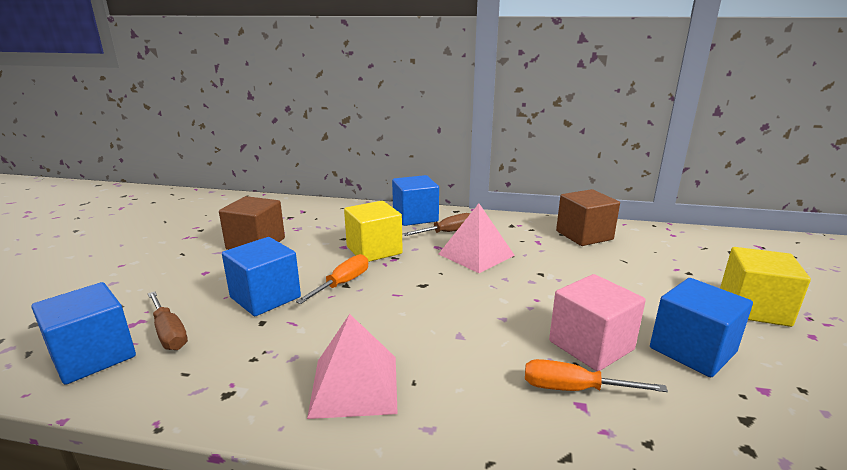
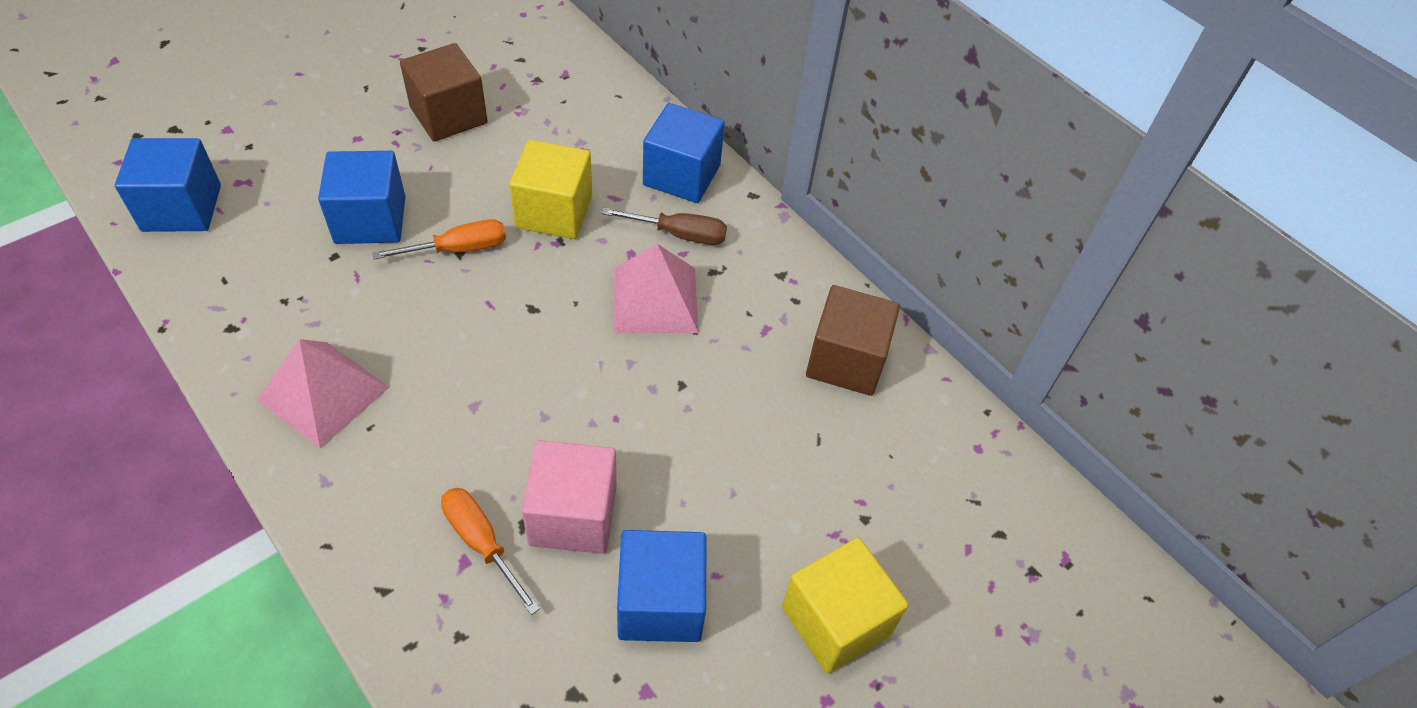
camera: 35 degrees right, 30 degrees up
(169, 333) = (253, 216): brown screwdriver -> none

